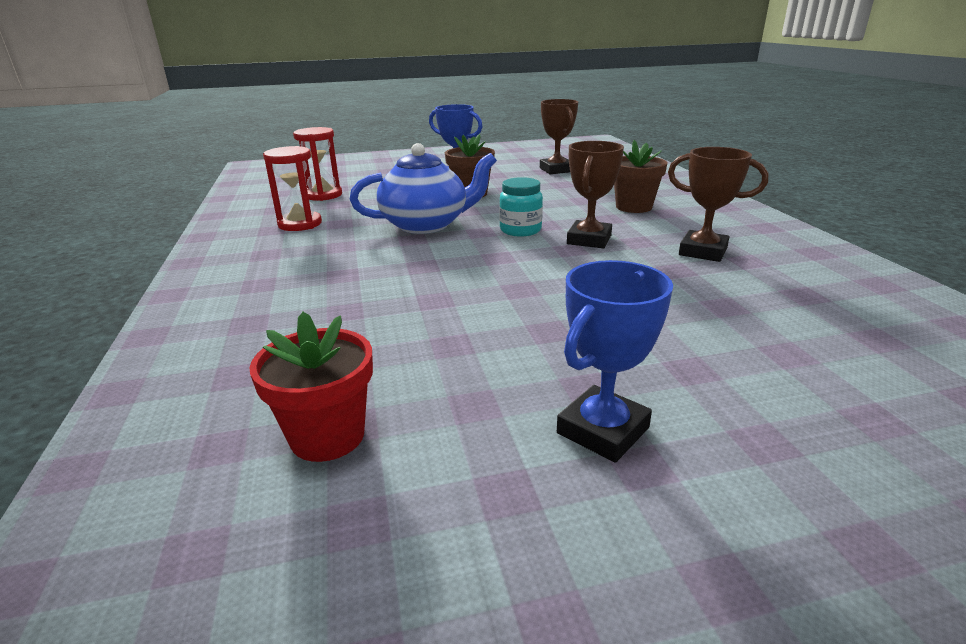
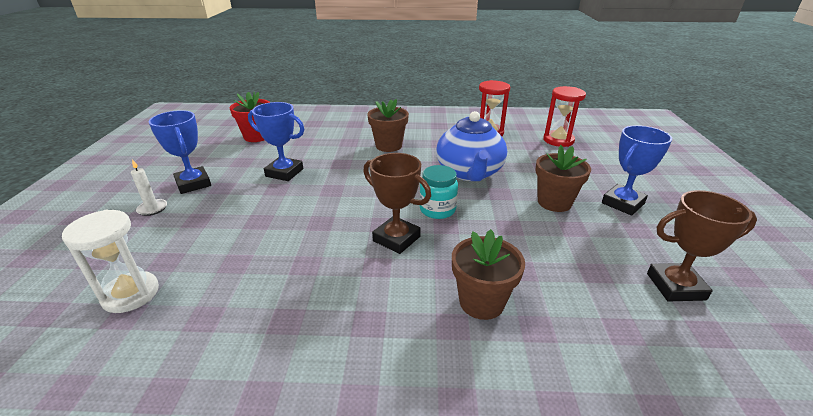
camera: 105 degrees right, 5 degrees up
(356, 276) = (388, 146): none -> brown flower pot
(493, 339) = (284, 172): none -> blue trophy
(703, 251) = (326, 298): brown trophy -> none
(722, 438) = (152, 209): none -> white candle
(857, 350) = (131, 294): none -> white hourglass

